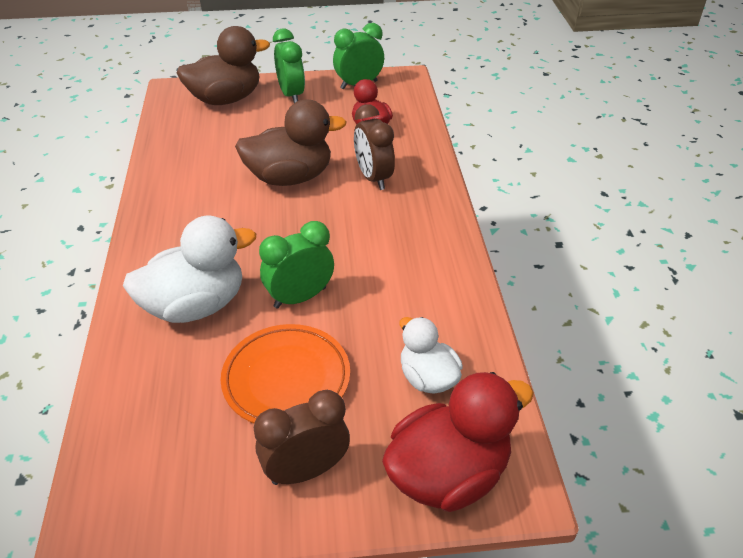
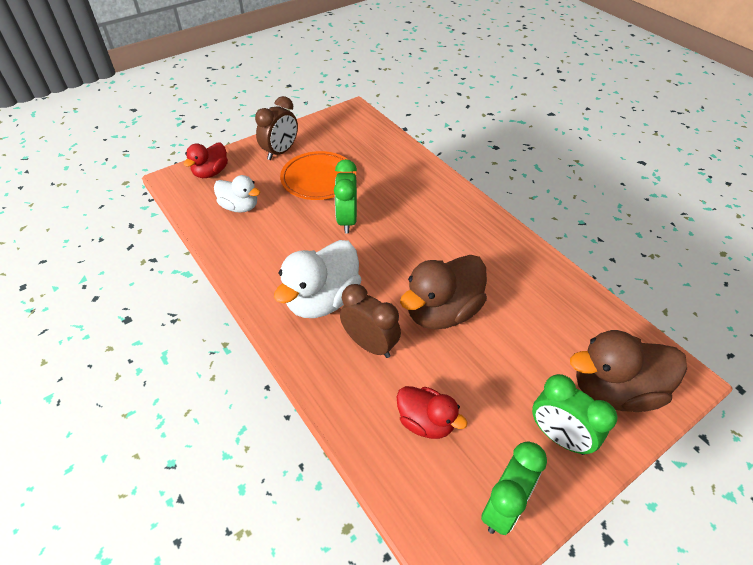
camera: 150 degrees right, 5 degrees up
(196, 305) = (404, 193): white duck -> white duck (322, 300)
(226, 99) = (614, 390): brown duck -> brown duck turned 45 degrees clockwise
(300, 297) = (347, 220): green clock -> green clock turned 150 degrees clockwise
(448, 474) = (211, 172): red duck -> red duck, size x0.60

